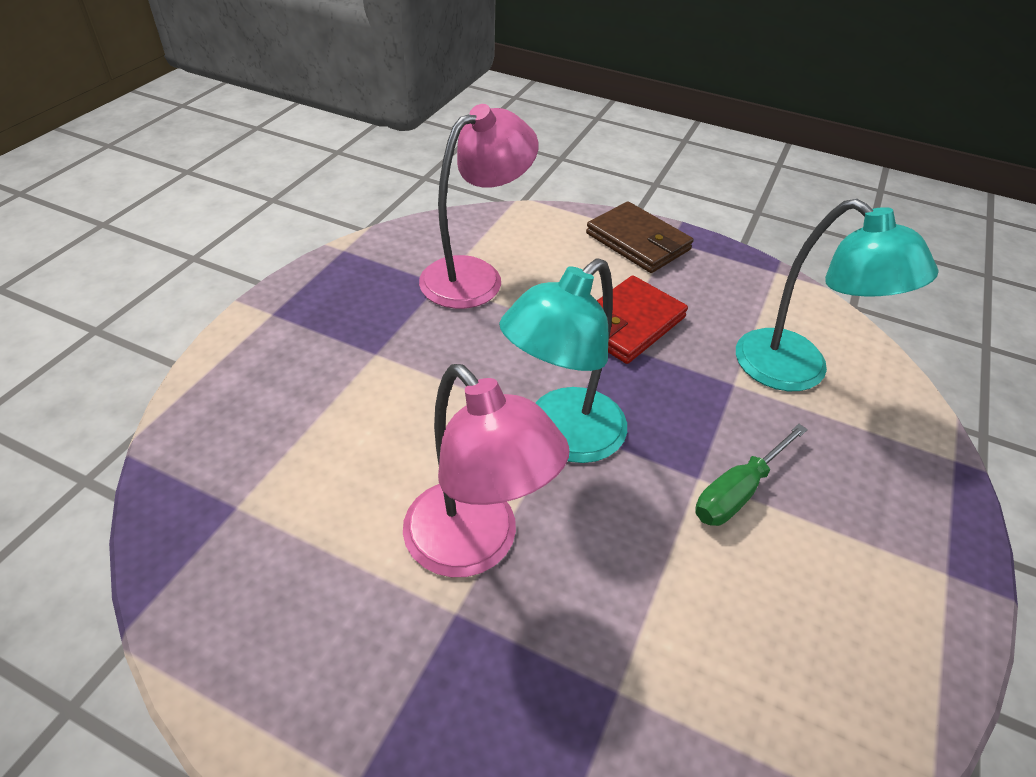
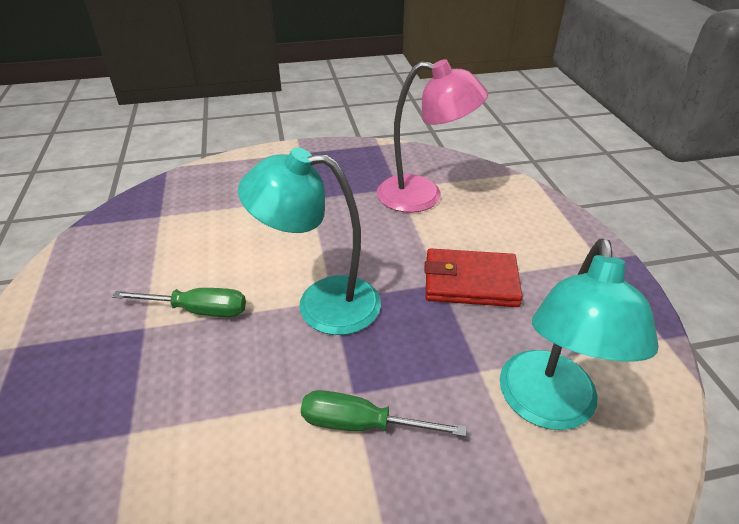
camera: 55 degrees right, 5 degrees down
(475, 546) = (198, 310): pink lamp -> green screwdriver
(638, 242) = (569, 244): brown wallet -> none

